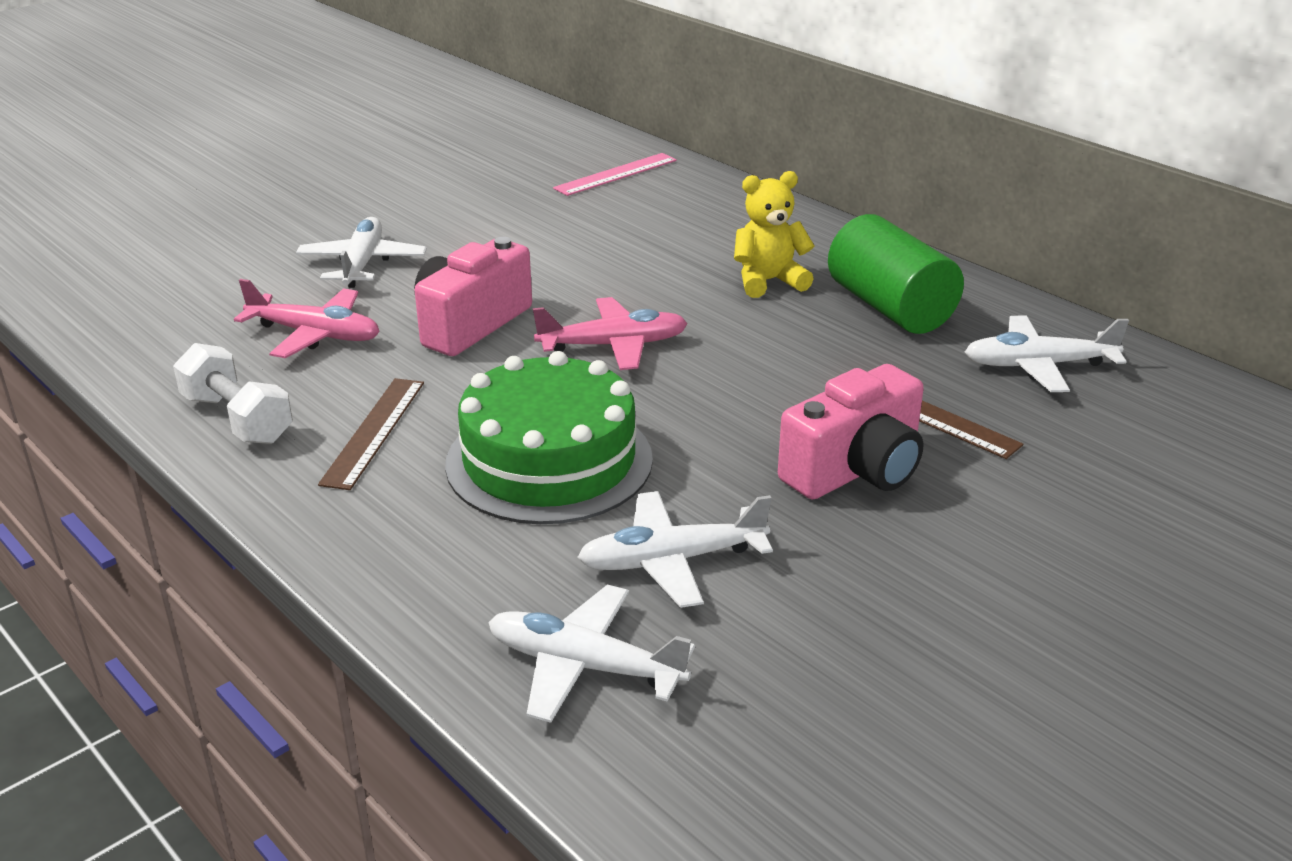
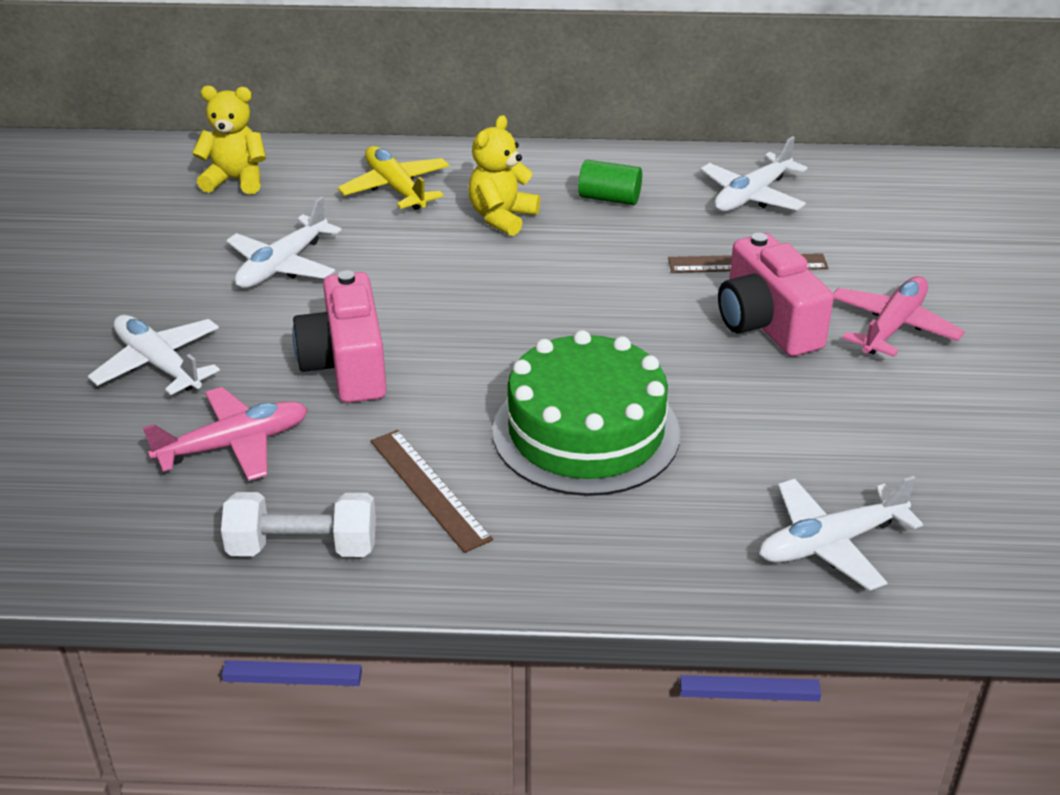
camera: 45 degrees left, 5 degrees up
(613, 346) = (481, 323): pink plane -> pink plane (893, 327)
(616, 174) = (236, 180): pink ruler -> yellow teddy bear
(671, 560) = (766, 447): white plane -> white plane (282, 265)
(722, 226) = (396, 188): none -> yellow plane
(855, 470) = (766, 324): pink camera -> pink camera turned 150 degrees clockwise
(890, 308) = (609, 198): green cylinder -> green cylinder, size x0.55

